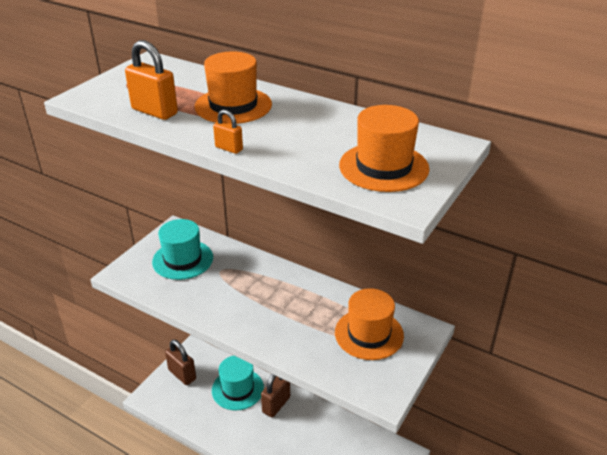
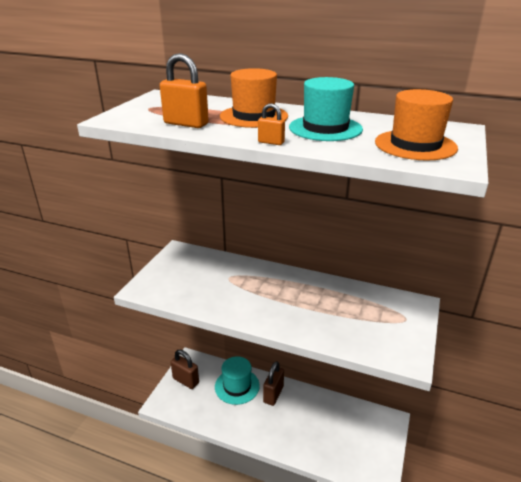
camera: 10 degrees left, 5 degrees down
(183, 259) = (193, 272): turquoise hat -> turquoise hat (325, 128)
(369, 334) = (374, 312): orange hat -> none

